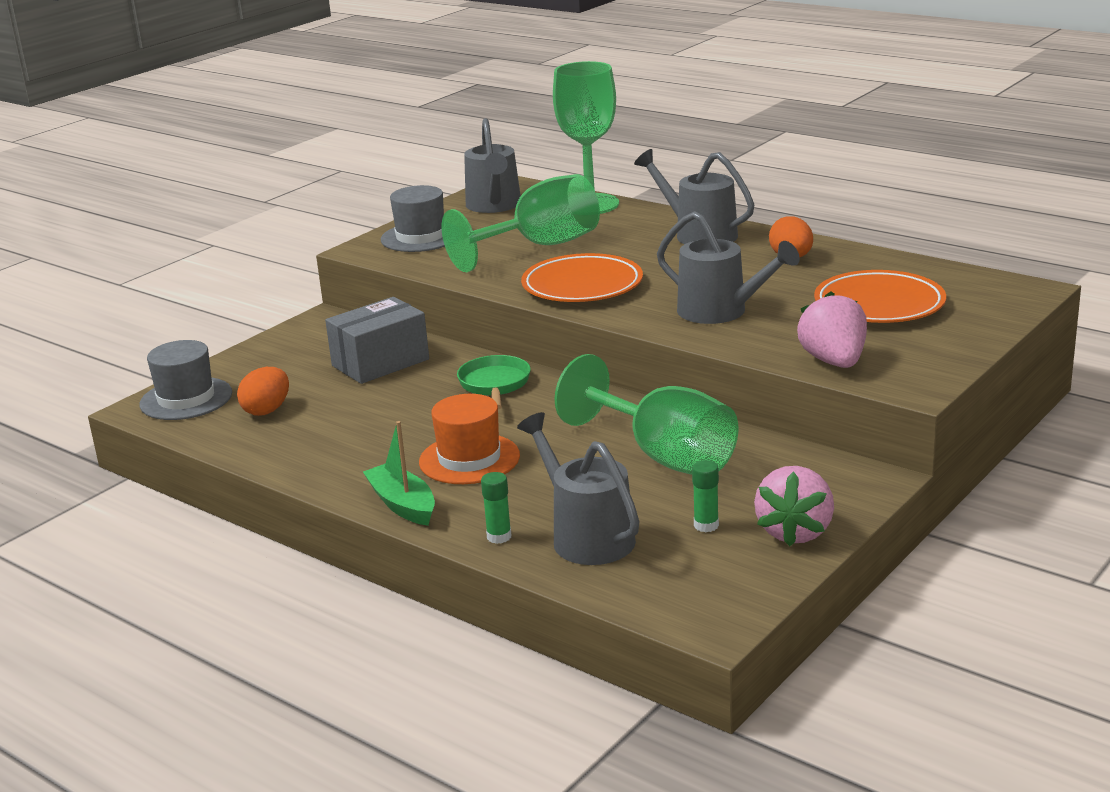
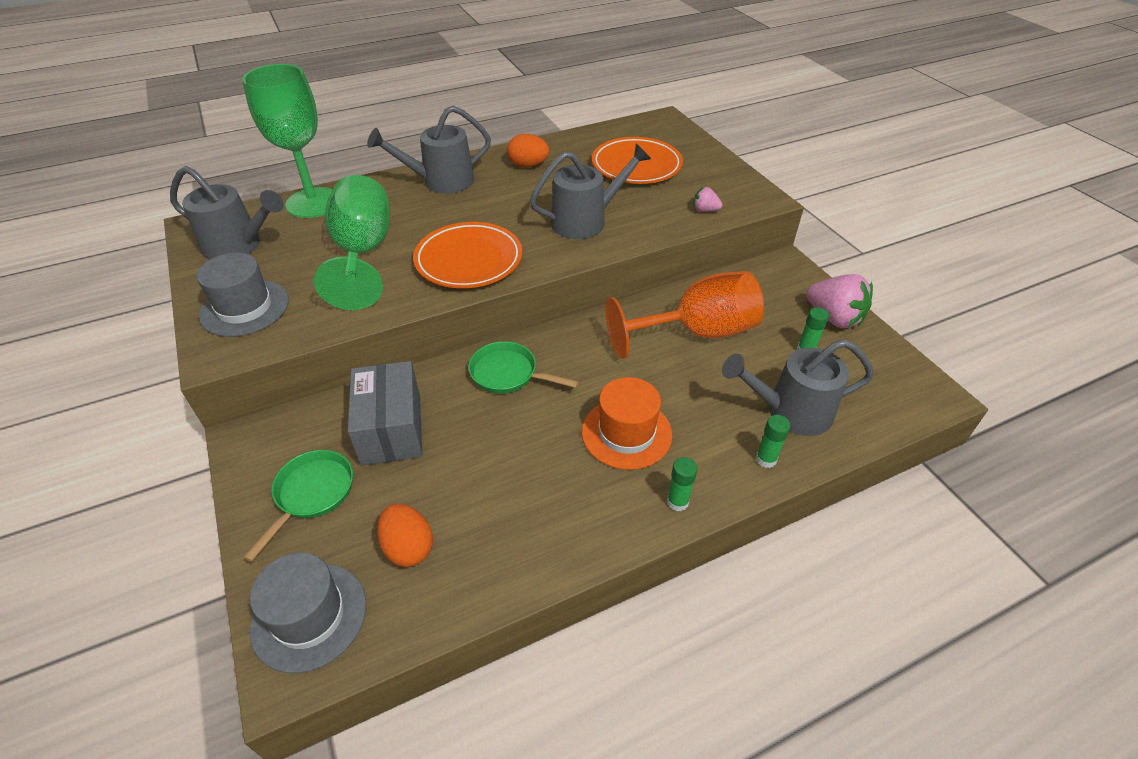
camera: 65 degrees left, 20 degrees up
(290, 360) = (312, 494): none -> green pan
(403, 505) = (677, 502): green boat -> green glue stick
(663, 456) = (696, 333): green goblet -> orange goblet
(834, 362) = (705, 210): pink strawberry -> pink strawberry, size x0.50

